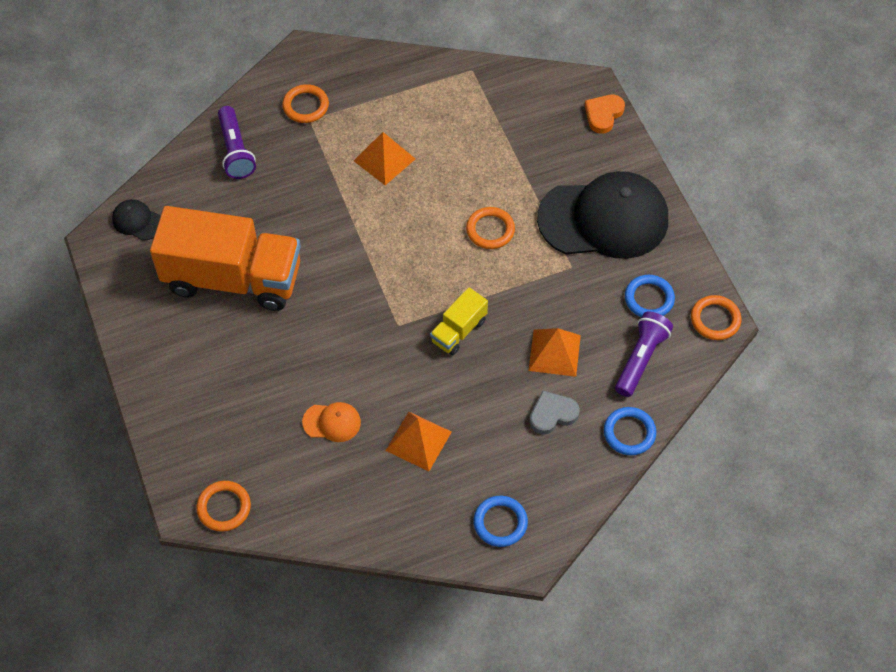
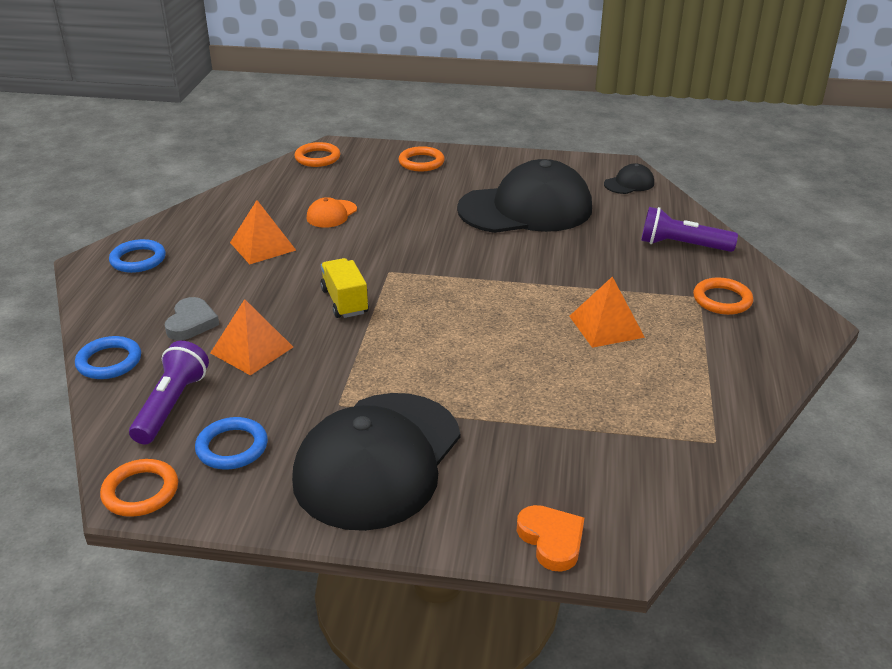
camera: 120 degrees right, 25 degrees down
(233, 278) = (526, 209): orange truck -> black cap
(490, 230) = (446, 364): orange ring -> orange ring (421, 162)
(640, 359) = (171, 405): purple flashlight -> purple flashlight turned 135 degrees counterclockwise

